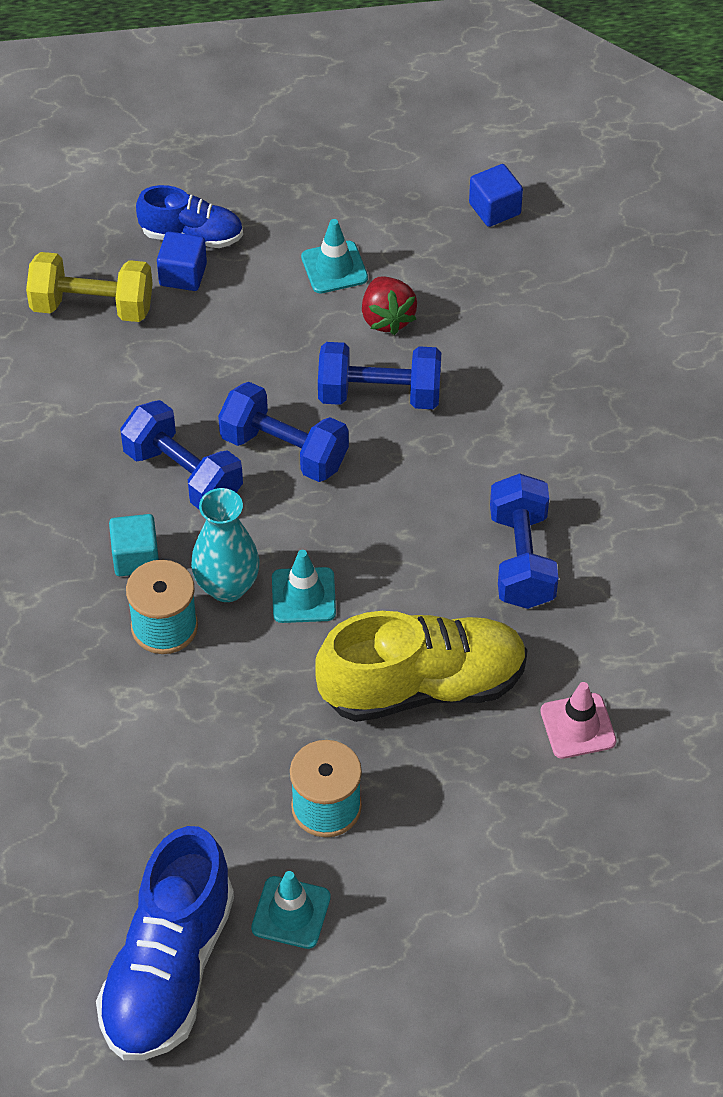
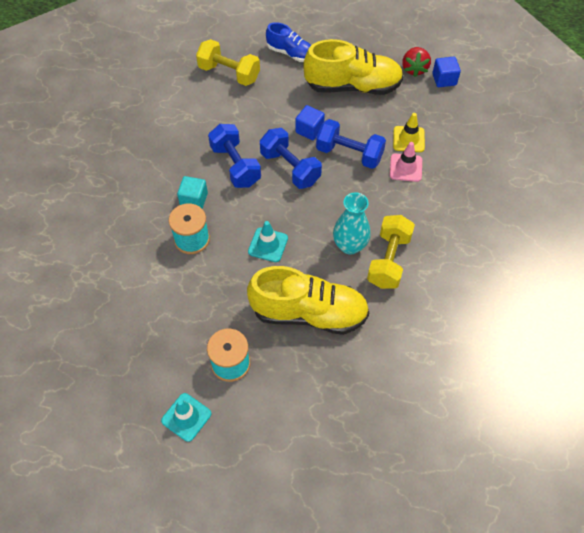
camera: 20 degrees right, 5 degrees up
(168, 970) = (109, 427): blue shoe -> none
(183, 274) = (278, 70): blue cube -> blue cube (309, 130)
(227, 586) = (232, 228): turquoise vase -> turquoise vase (350, 245)
(334, 267) = (352, 86): turquoise traffic cone -> yellow shoe
(387, 318) = (368, 117): red strawberry -> red strawberry (414, 69)
(474, 338) = (408, 139): none -> yellow traffic cone
(521, 559) = (388, 260): blue dumbbell -> yellow dumbbell
(578, 726) = (383, 363): pink traffic cone -> pink traffic cone (405, 168)

